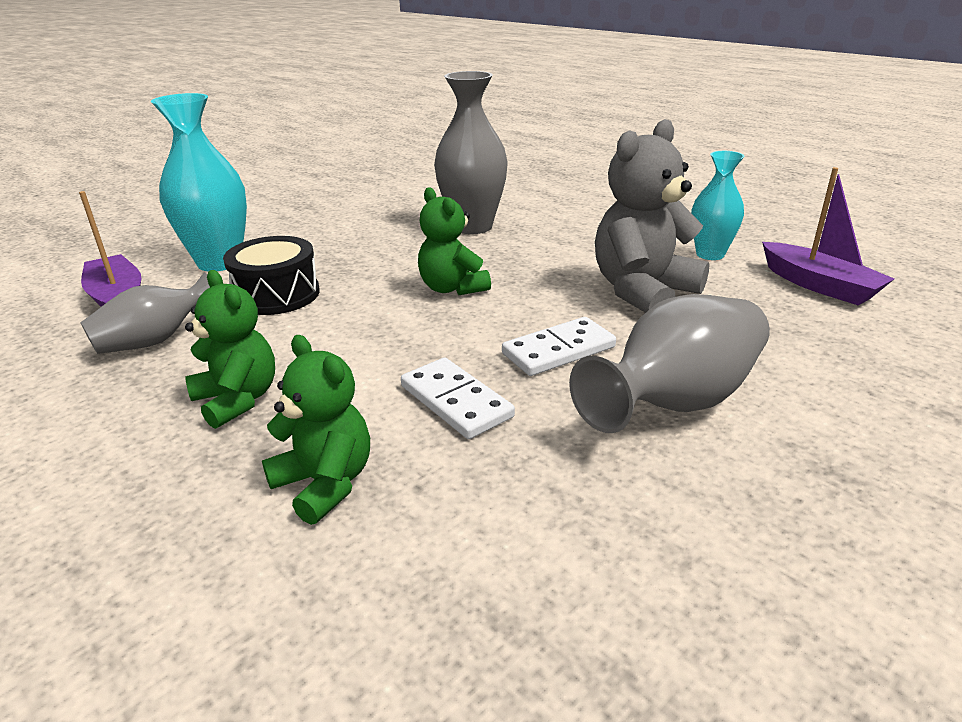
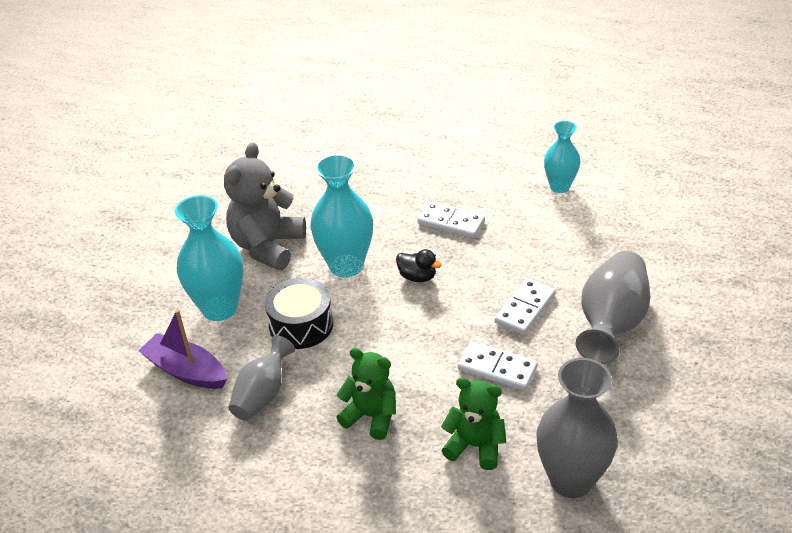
camera: 25 degrees left, 10 degrees up
(385, 261) = (346, 266): none -> turquoise vase
(452, 288) = (417, 277): green teddy bear -> black duck
(472, 227) = (377, 206): grey vase -> grey vase (571, 480)
(542, 255) = (451, 222): none -> white domino
(643, 292) = (540, 239): grey teddy bear -> grey teddy bear (267, 246)
(819, 285) = (638, 198): purple boat -> none

